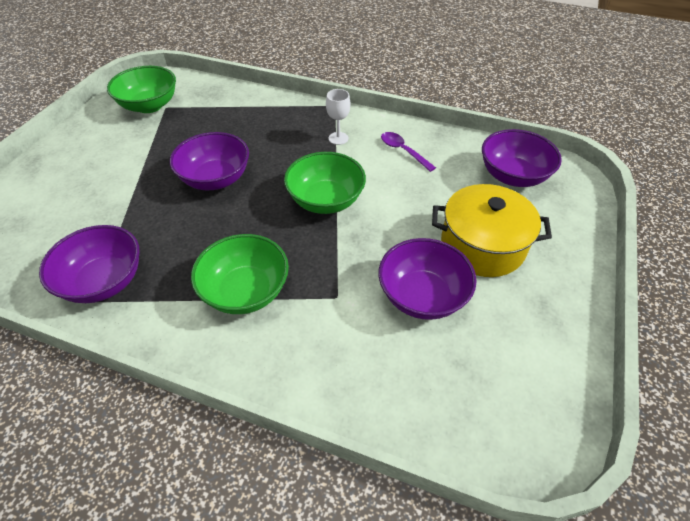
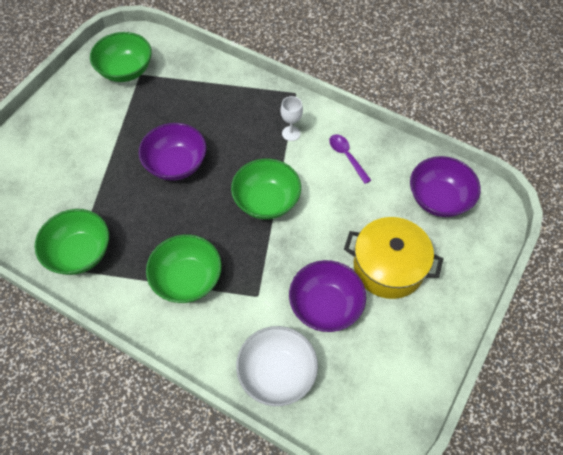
camera: 10 degrees right, 10 degrees up
(104, 281) = (80, 253): purple bowl -> green bowl
(382, 383) = (277, 373): none -> white bowl

